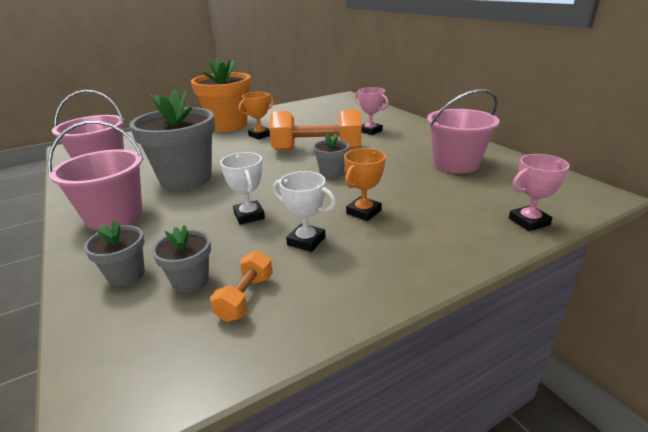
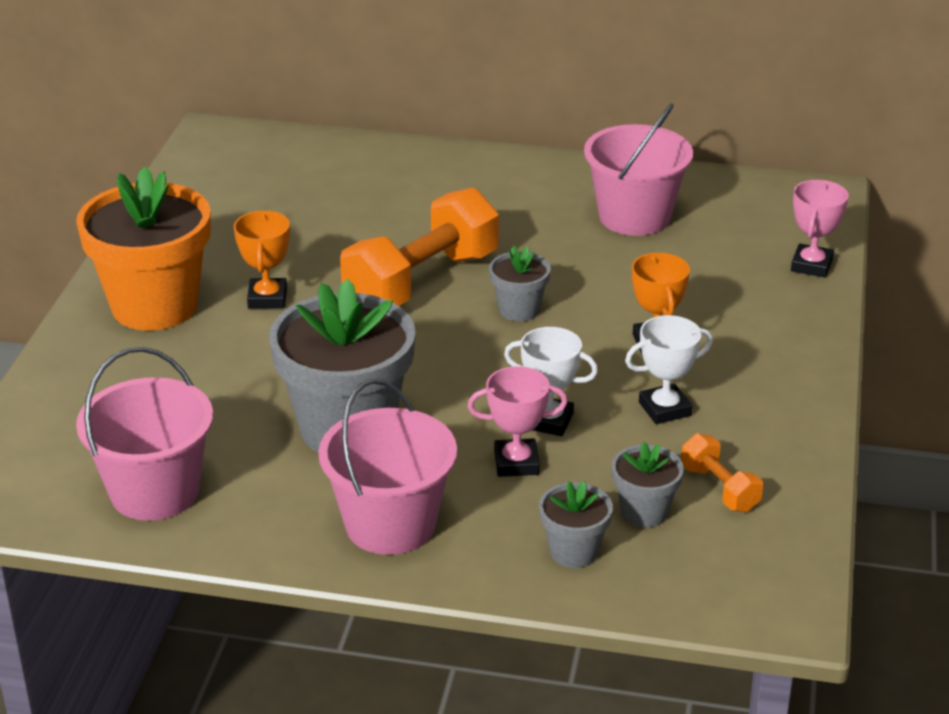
camera: 50 degrees left, 5 degrees up
(370, 131) = (424, 205): pink trophy -> pink trophy (516, 463)

